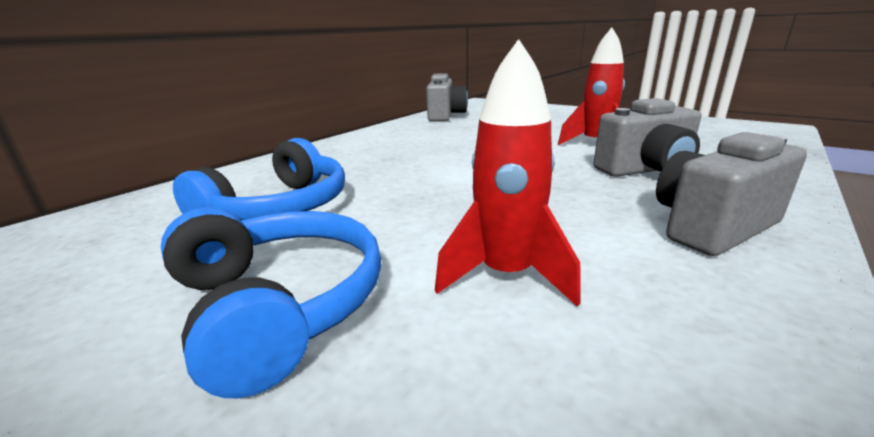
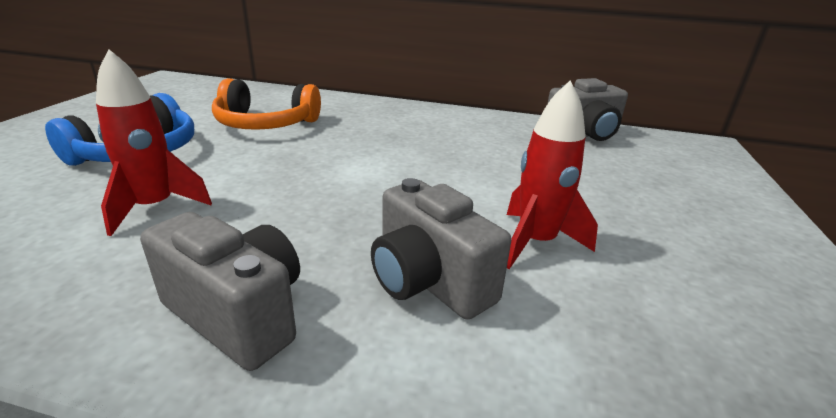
camera: 65 degrees right, 5 degrees up
(279, 208) = (265, 124): blue headphones -> orange headphones

